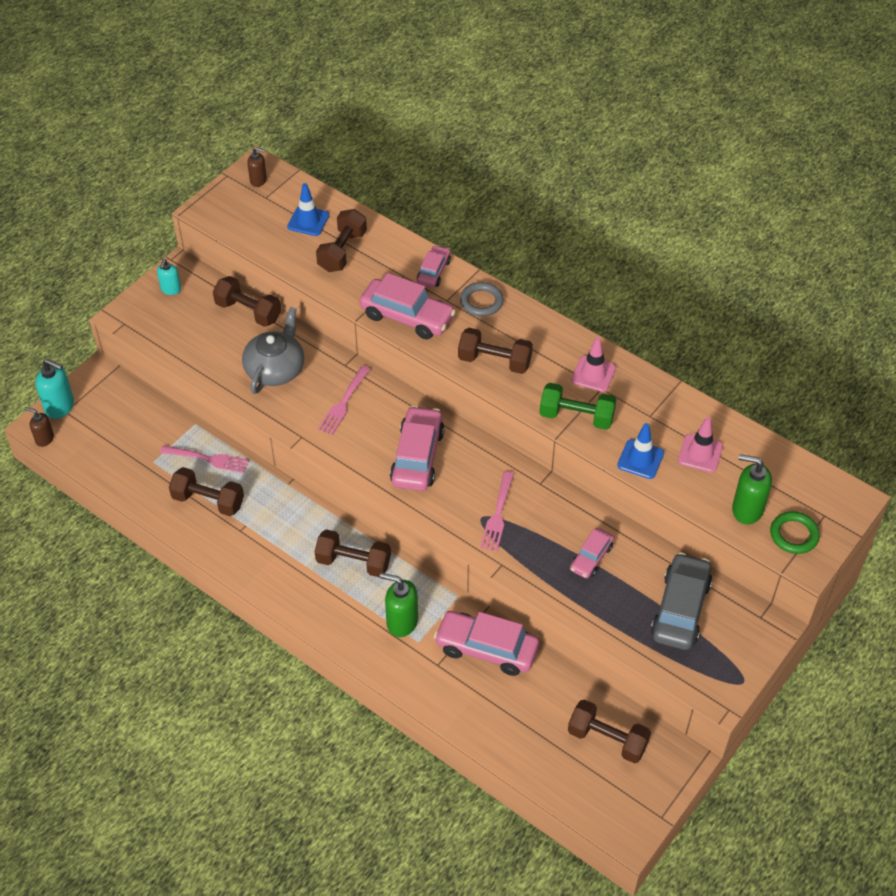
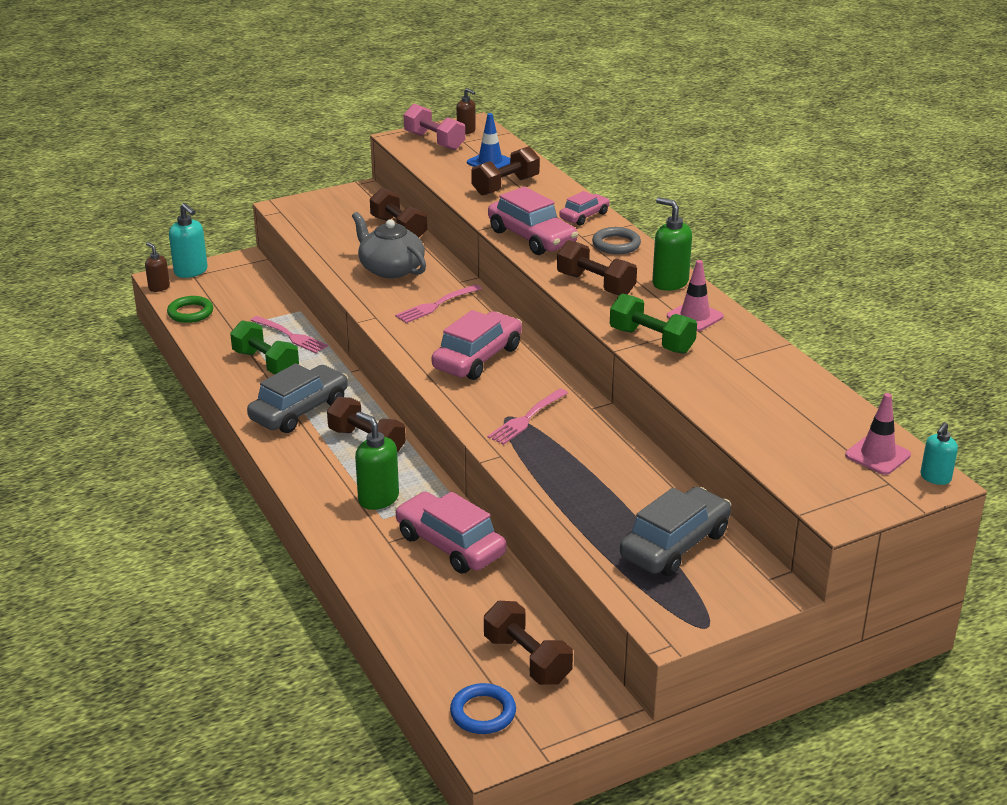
camera: 25 degrees right, 20 degrees down
(171, 289) = (341, 201): turquoise soap dispenser -> turquoise soap dispenser (935, 478)
(208, 501) = (266, 363): brown dumbbell -> green dumbbell
(239, 205) = (434, 141): none -> pink dumbbell
(274, 547) = (299, 410): none -> grey car
(275, 369) = (391, 269): grey teapot -> grey teapot turned 90 degrees counterclockwise
(591, 558) = (603, 477): pink car -> none
(605, 802) = (483, 713): none -> blue ring
(640, 459) = (698, 387): blue traffic cone -> none
(700, 453) = (771, 399): pink traffic cone -> pink traffic cone (877, 455)
(746, 509) = (794, 454): green soap dispenser -> green soap dispenser (669, 283)
(794, 535) = (838, 488): green ring -> green ring (190, 313)

